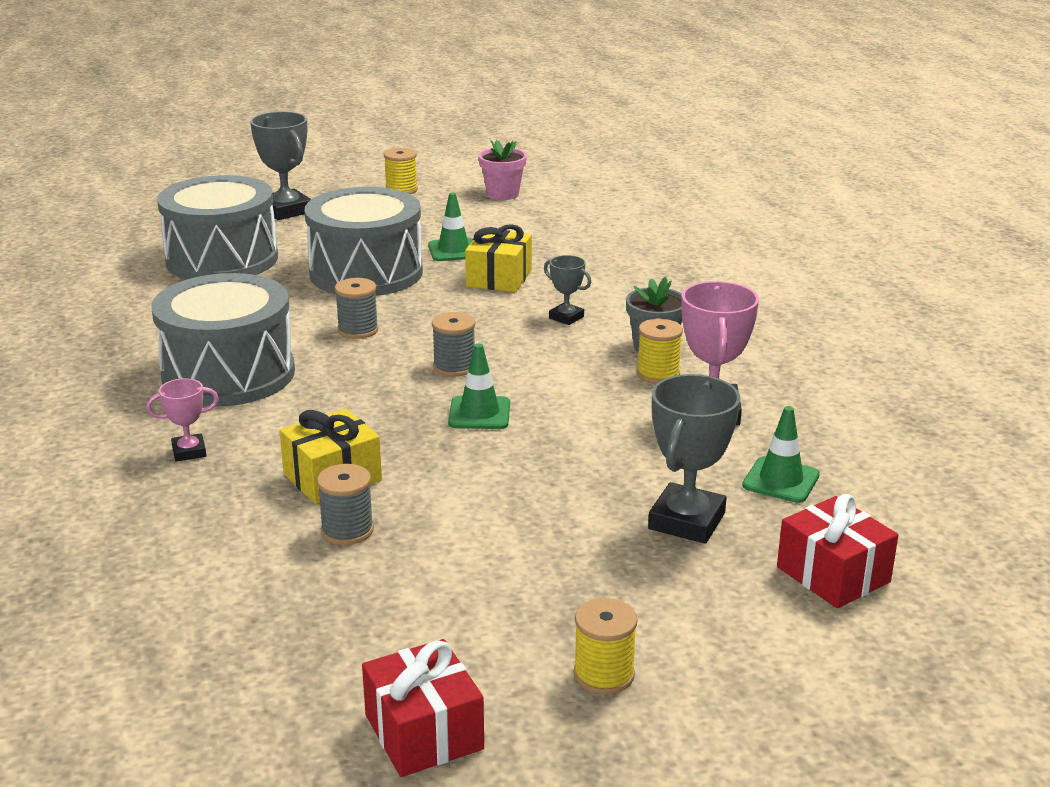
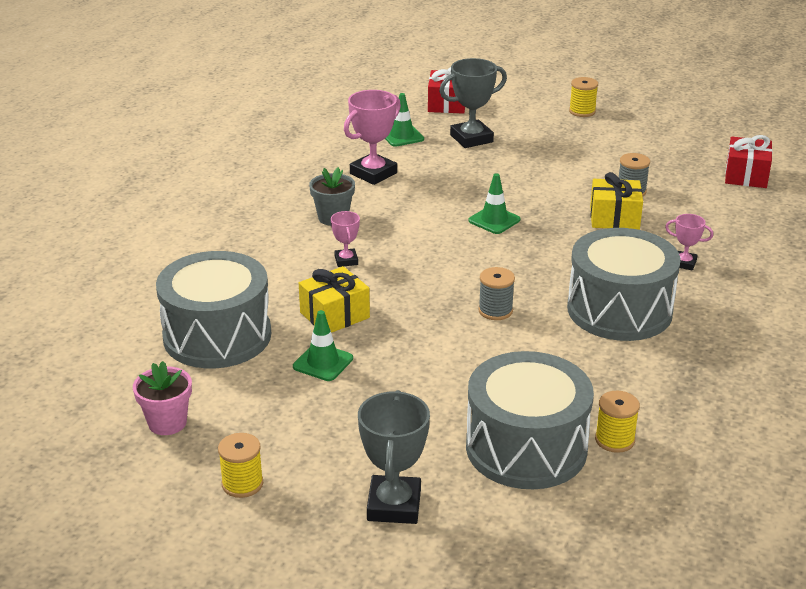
camera: 140 degrees left, 5 degrees up
(366, 273) = (423, 368): grey drum -> grey drum (217, 336)
(424, 732) = (667, 121): red gift -> red gift (746, 175)
(454, 367) = (468, 254): grey spool -> none
(566, 317) = (346, 260): grey trophy -> pink trophy
(658, 374) = (361, 202): yellow spool -> yellow spool (614, 440)

